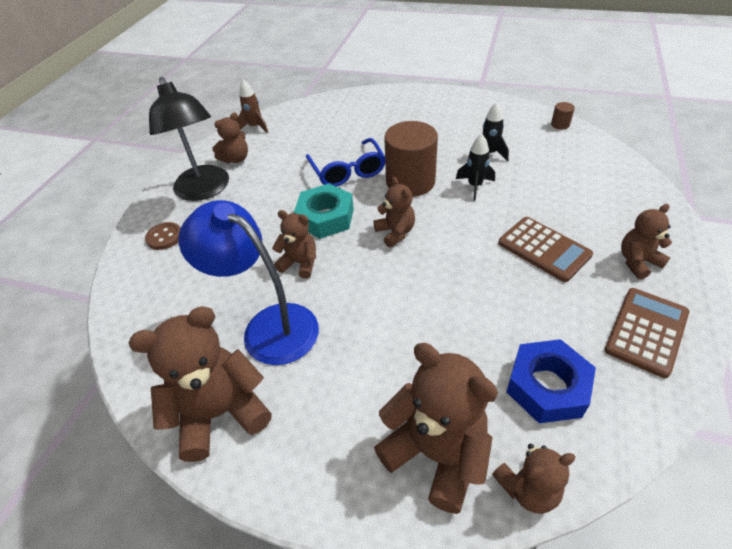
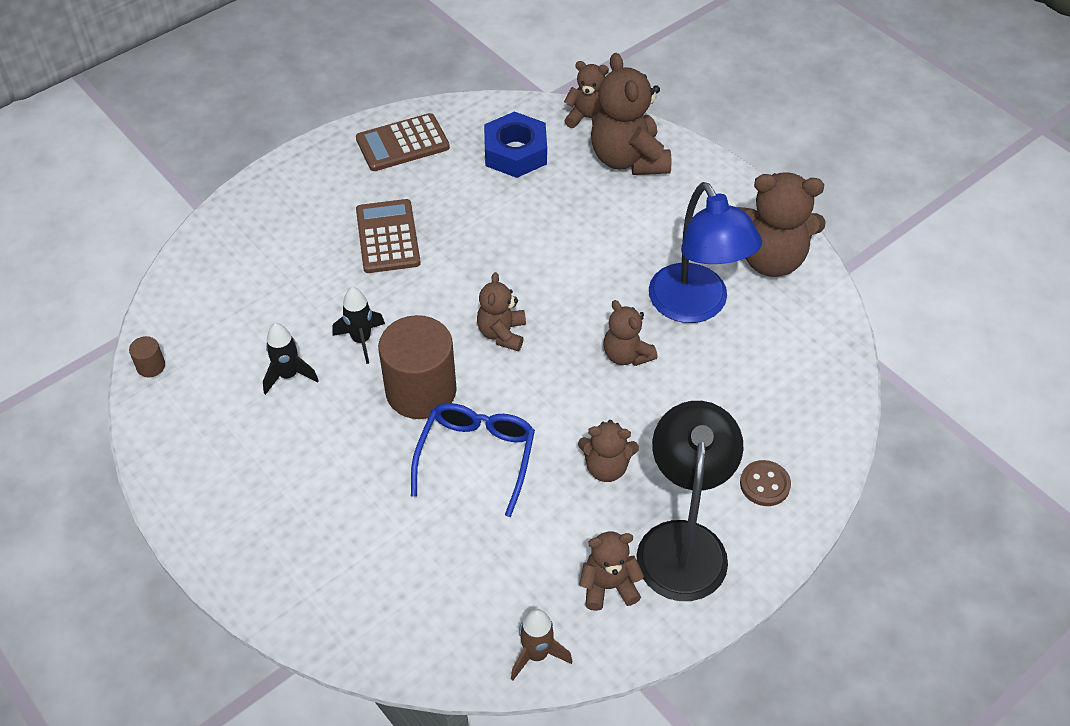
camera: 150 degrees left, 5 degrees up
(325, 217) = (559, 398): turquoise nut -> none
(637, 262) = (331, 185): brown teddy bear -> brown teddy bear (606, 467)

